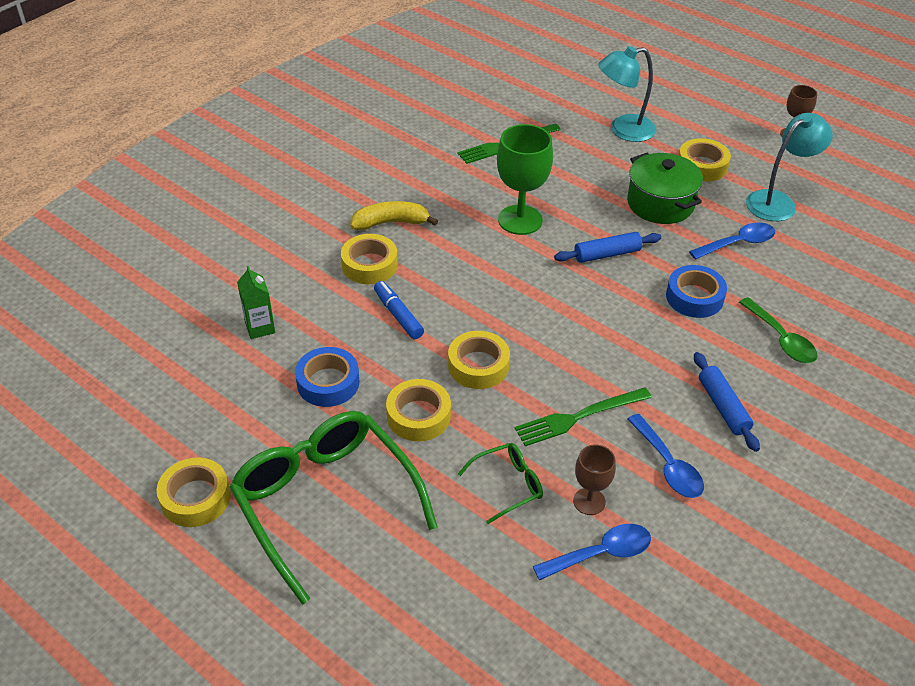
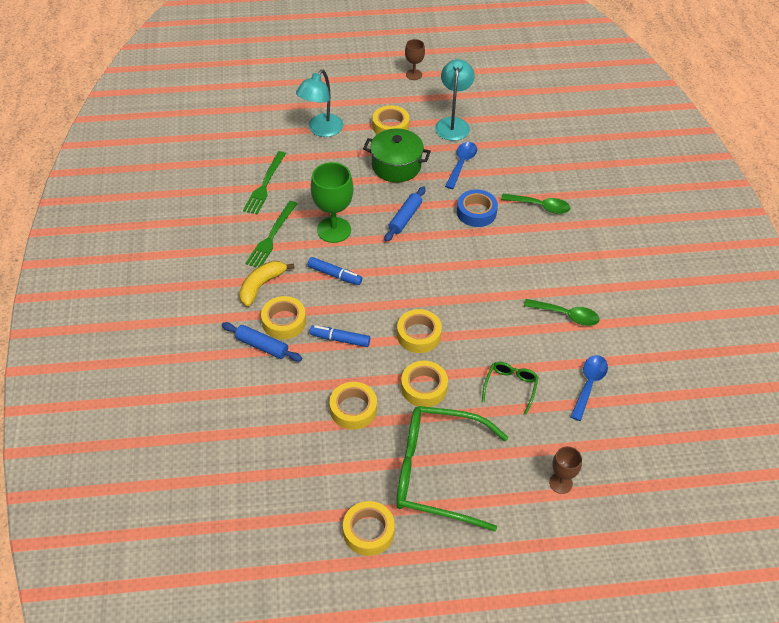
camera: 45 degrees left, 5 degrees up
(260, 327) = (271, 409): green carton -> none
(328, 383) = (353, 409): blue tape -> yellow tape
(468, 258) = (334, 275): none -> blue marker
(579, 417) = (500, 323): green fork -> green fork (271, 237)
(589, 501) = (555, 363): brown goblet -> brown goblet (560, 483)
(668, 465) = (566, 315): blue spoon -> green spoon
(723, 407) = (555, 264): blue rolling pin -> blue rolling pin (262, 346)

